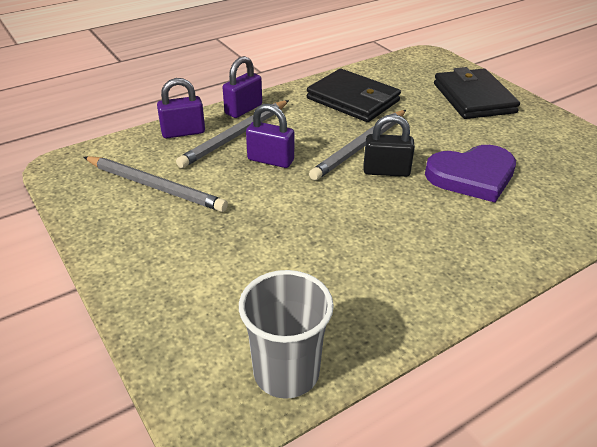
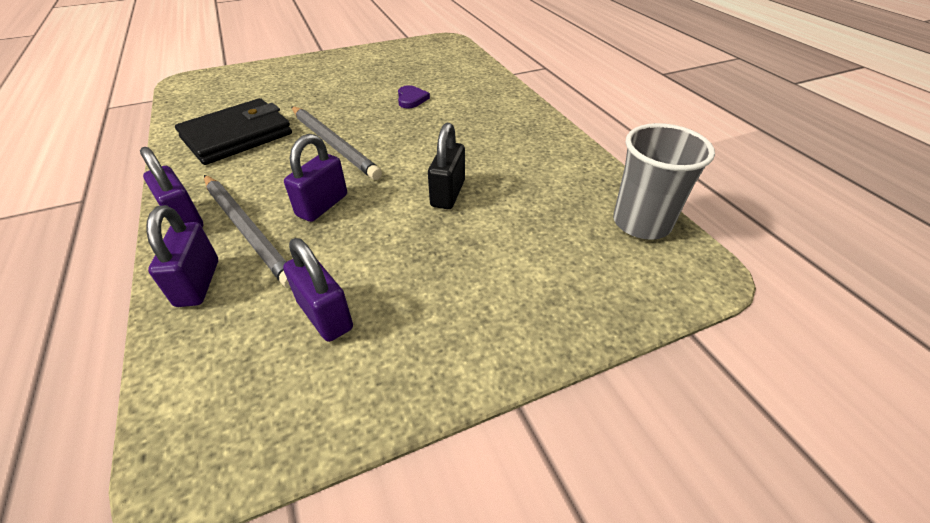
camera: 80 degrees left, 5 degrees up
(155, 186) = (325, 315): grey pencil -> purple padlock
(386, 171) = (383, 136): black padlock -> black padlock (448, 194)
(472, 176) = (411, 99): purple heart -> purple heart, size x0.47
(473, 98) = (292, 76): black wallet -> none

